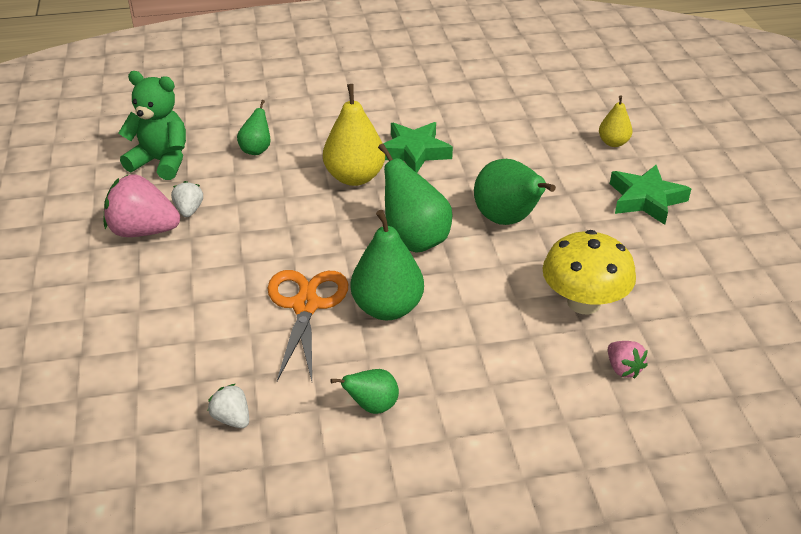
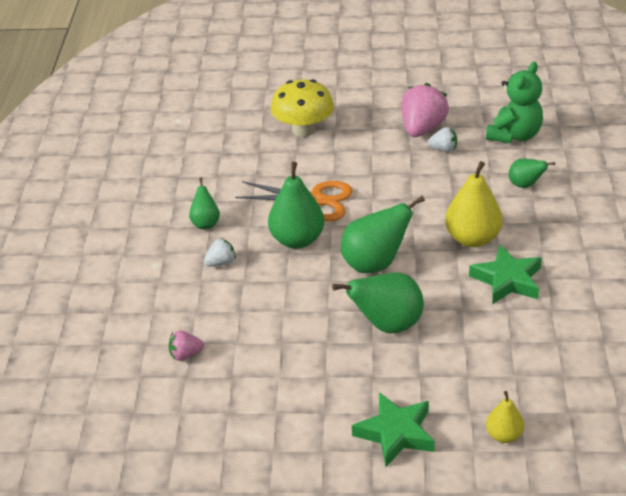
camera: 105 degrees right, 0 degrees up
(232, 418) = (221, 165): white strawberry -> white strawberry (221, 263)
(583, 303) = (265, 350): yellow mushroom -> yellow mushroom (303, 130)

